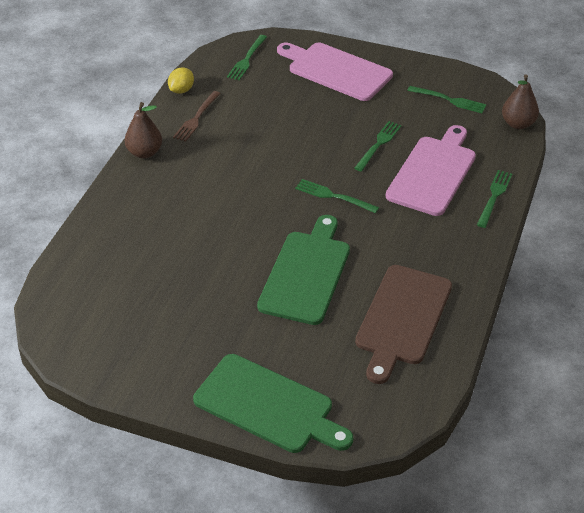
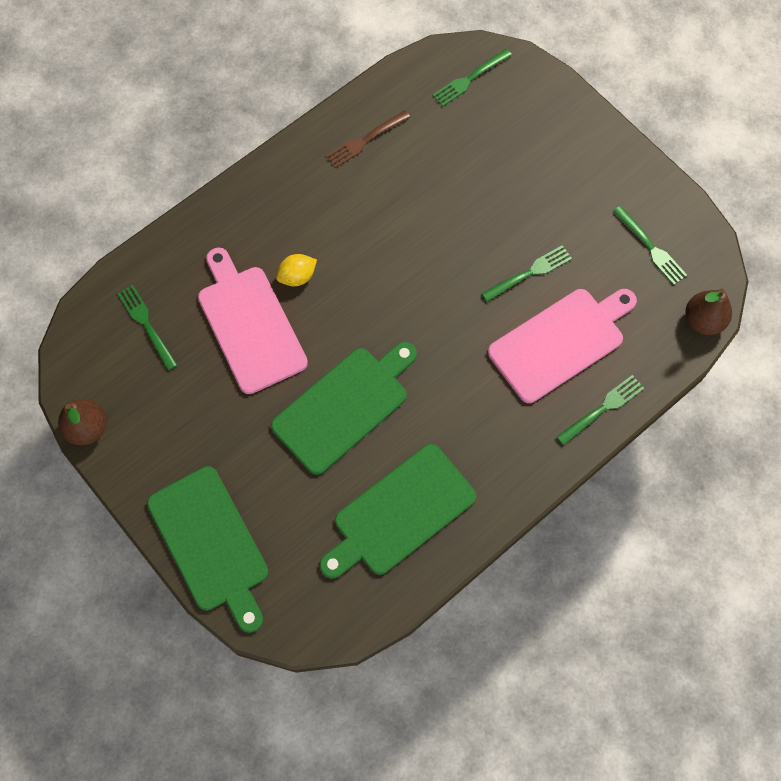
camera: 30 degrees right, 25 degrees up
(145, 152) = (286, 163): brown pear -> brown pear (88, 428)
(181, 90) = (374, 92): yellow lemon -> yellow lemon (297, 277)
(333, 196) = (436, 320): green fork -> green fork (146, 325)
(336, 71) = (555, 142): pink cutting board -> pink cutting board (249, 324)
(402, 319) = (400, 513): brown cutting board -> green cutting board

